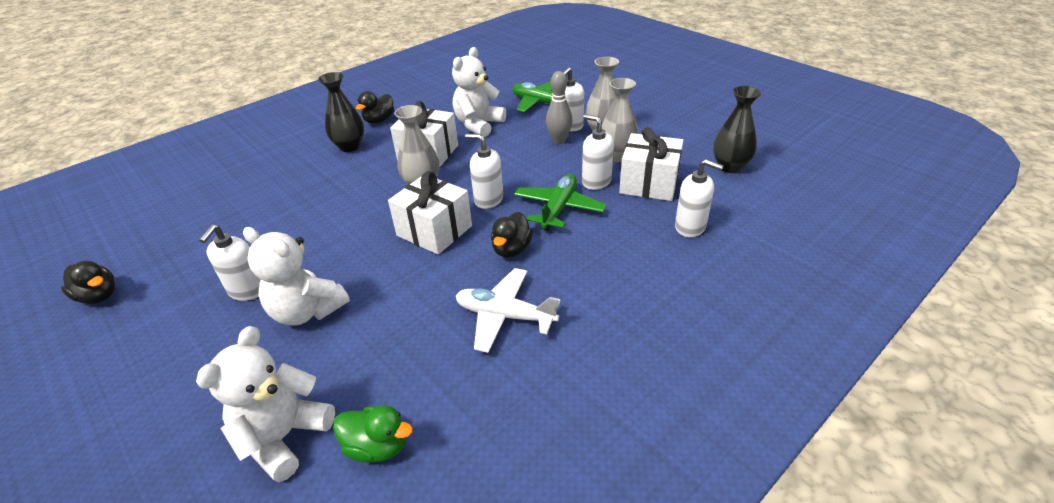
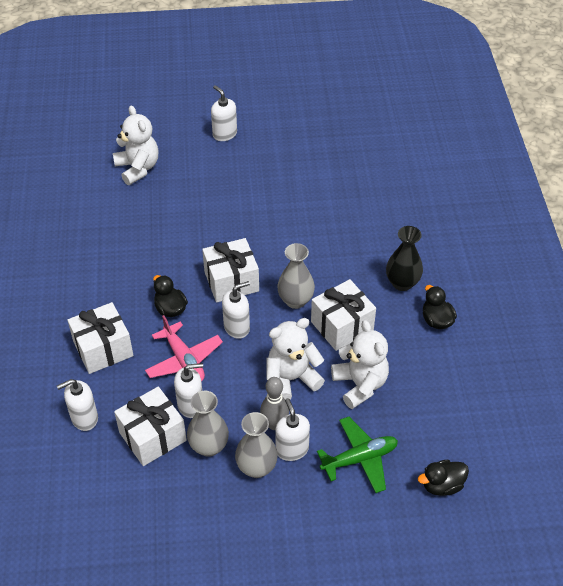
camera: 125 degrees right, 10 degrees up
(99, 296) = (319, 126): black duck -> black duck (442, 485)
(247, 290) = (261, 181): white soap dispenser -> white soap dispenser (224, 134)
(307, 311) = (215, 199): white teddy bear -> white teddy bear (291, 378)
(377, 446) = (98, 194): green duck -> none
(505, 316) = (120, 274): white plane -> none
(559, 208) = (184, 360): green plane -> pink plane
(612, 263) = (103, 349): none -> white gift
(730, 167) = (112, 512): black vase -> none

